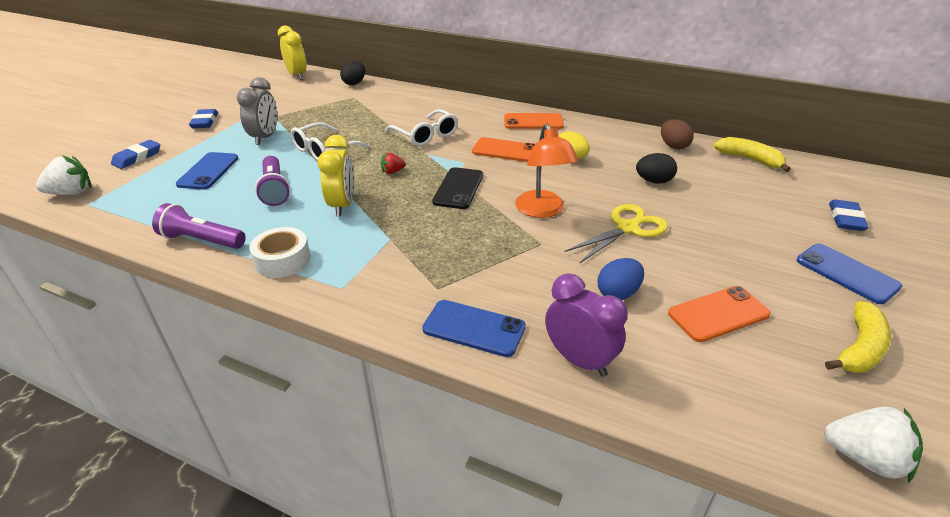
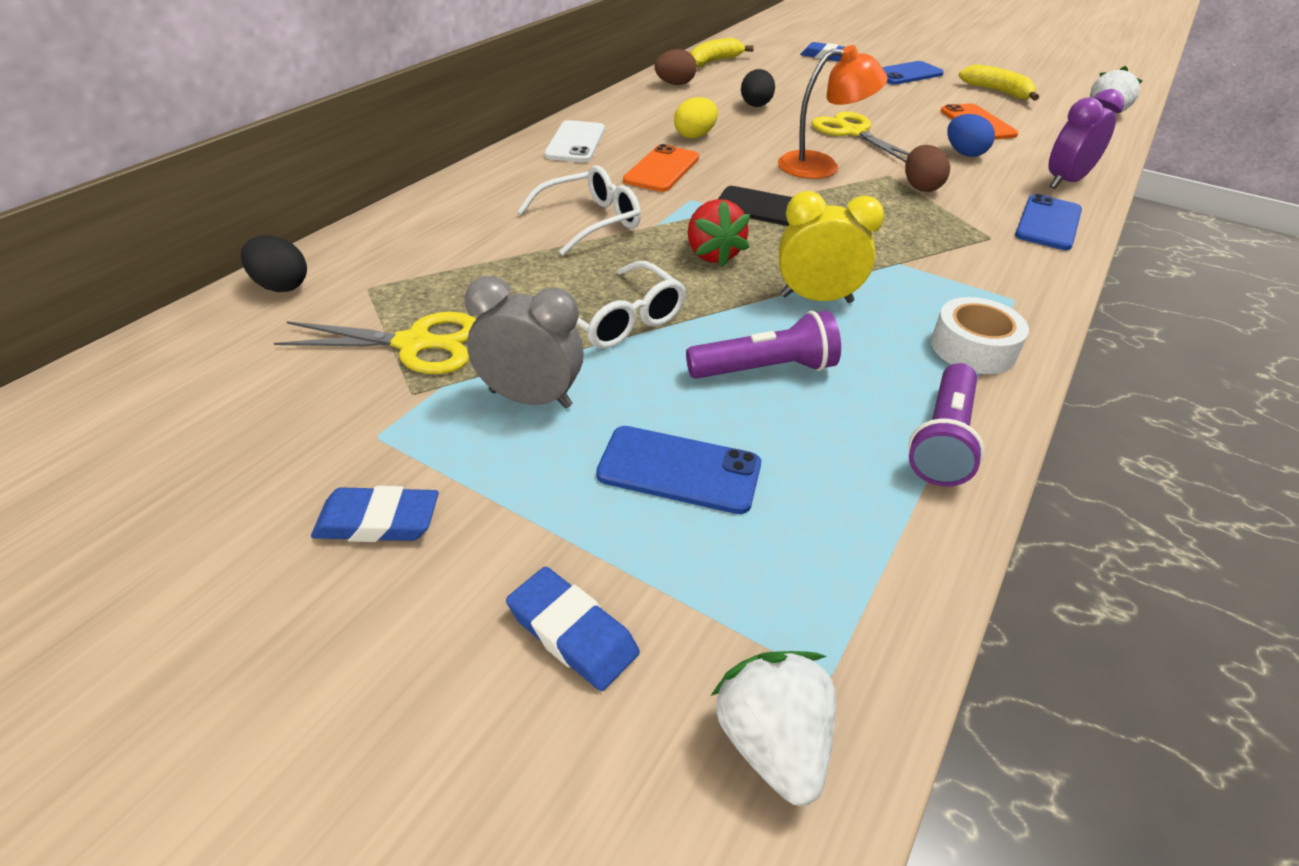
camera: 85 degrees left, 5 degrees up
(297, 75) = (141, 372): yellow clock -> none
(309, 112) = (415, 344): none -> yellow scissors
(392, 172) = (712, 254): red strawberry -> red strawberry, size x1.76
(523, 258) = (920, 187): none -> brown egg
(533, 122) = (575, 142): orange phone -> white phone

